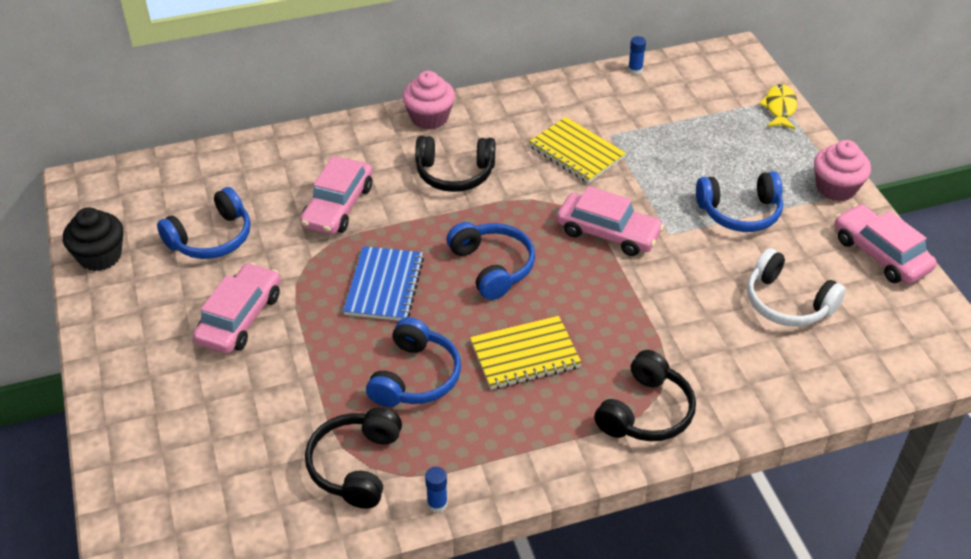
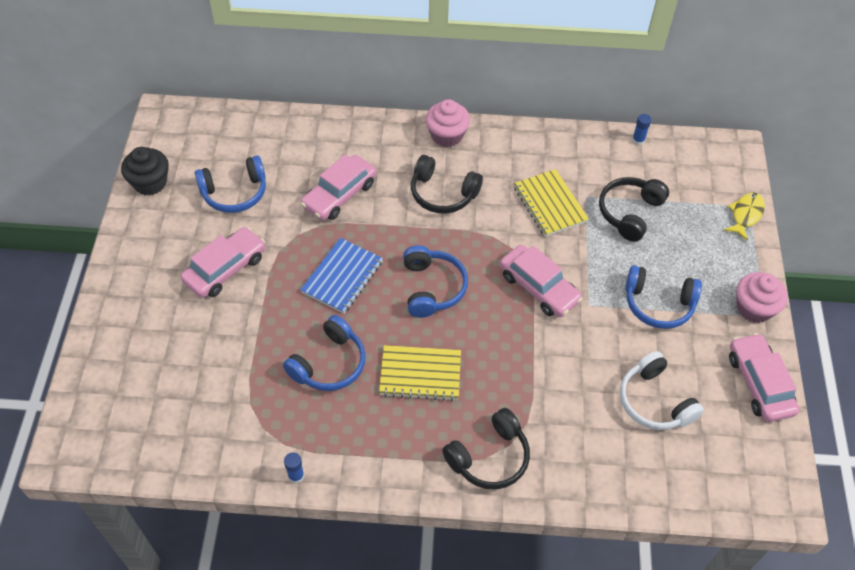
camera: 20 degrees right, 10 degrees up
(356, 465) = (252, 422): black headphones -> black headphones (629, 212)

